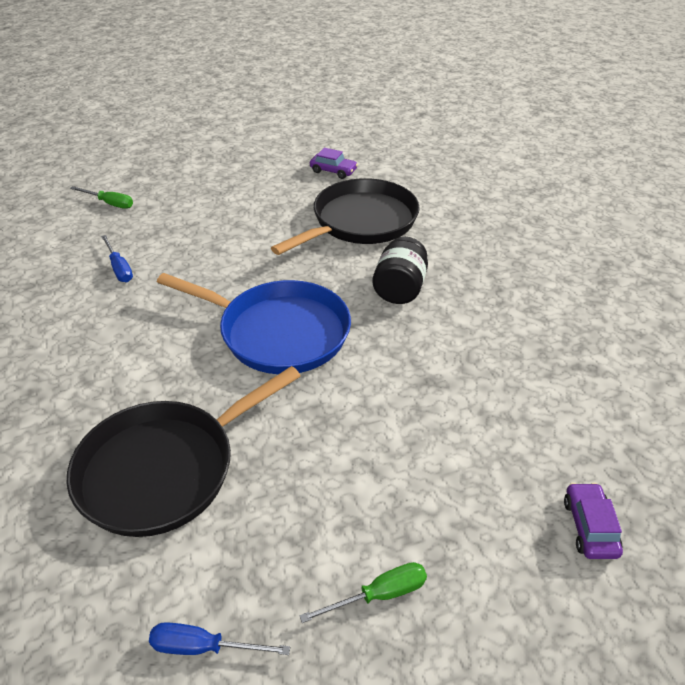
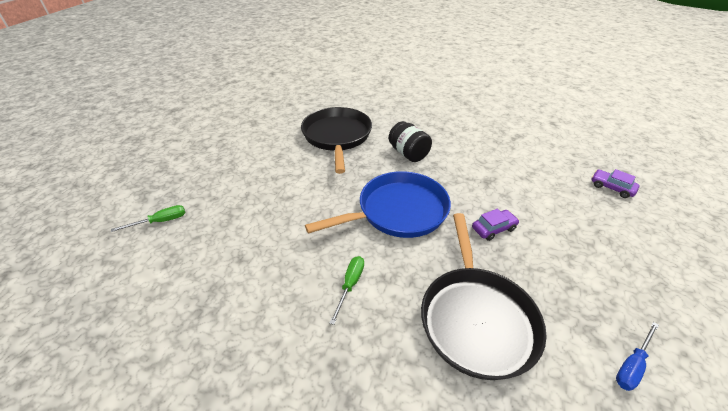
camera: 50 degrees left, 0 degrees up
(119, 268) = (247, 251): blue screwdriver -> none
(333, 171) = (277, 121): purple car -> purple car (493, 228)
(379, 595) = (623, 272): green screwdriver -> green screwdriver (350, 285)

